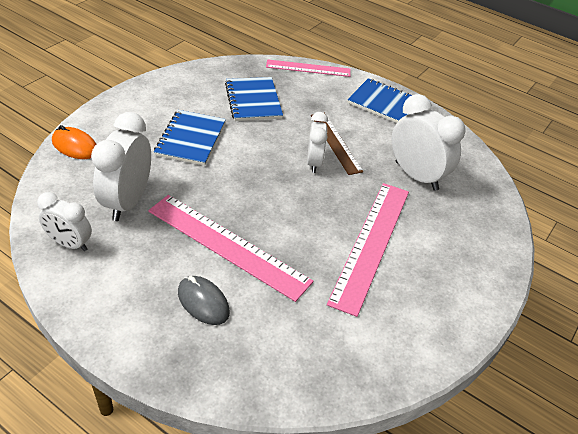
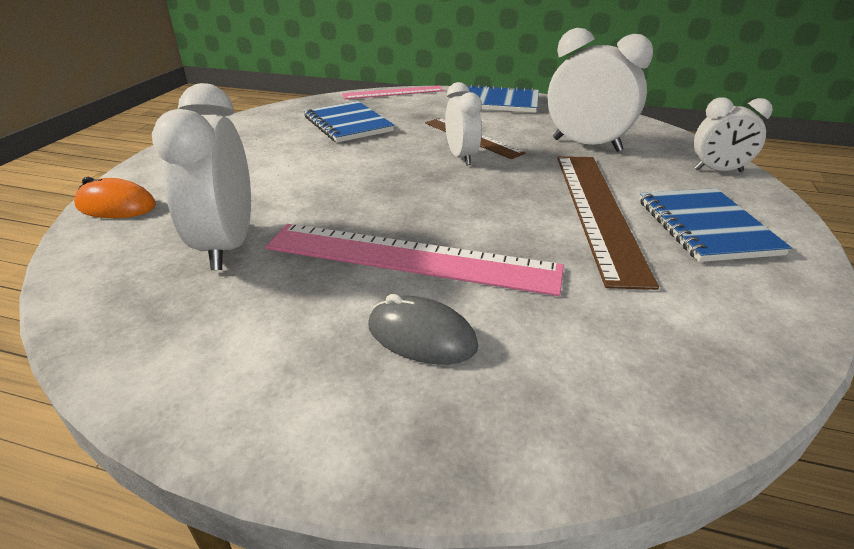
camera: 15 degrees left, 10 degrees down
(70, 243) = (146, 319): white clock -> white clock (718, 170)
(191, 139) = (288, 168): blue notebook -> blue notebook (706, 227)
(370, 244) = (597, 211): pink ruler -> brown ruler

